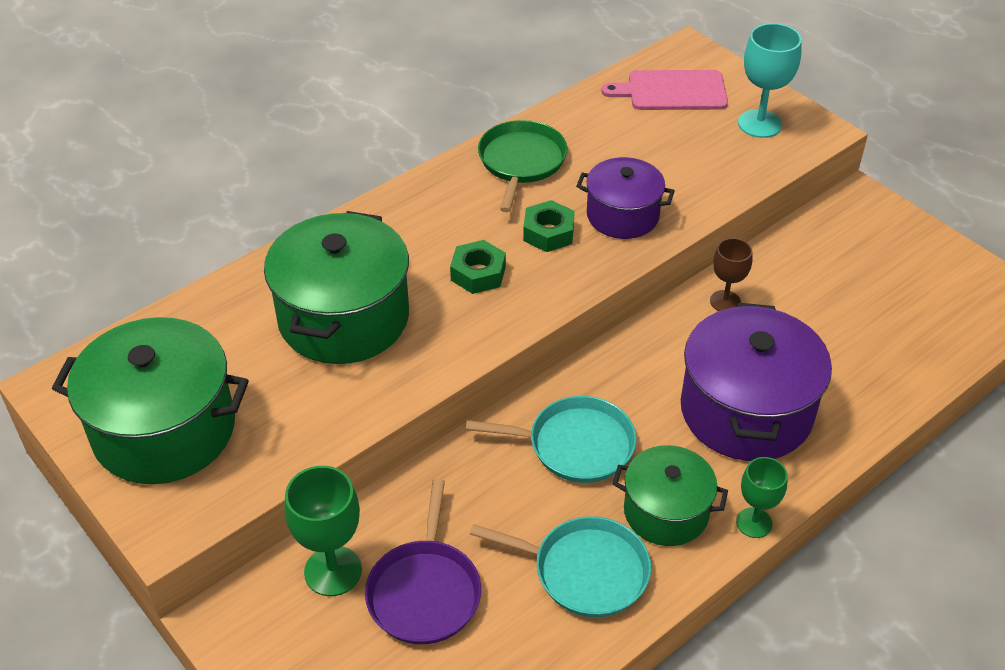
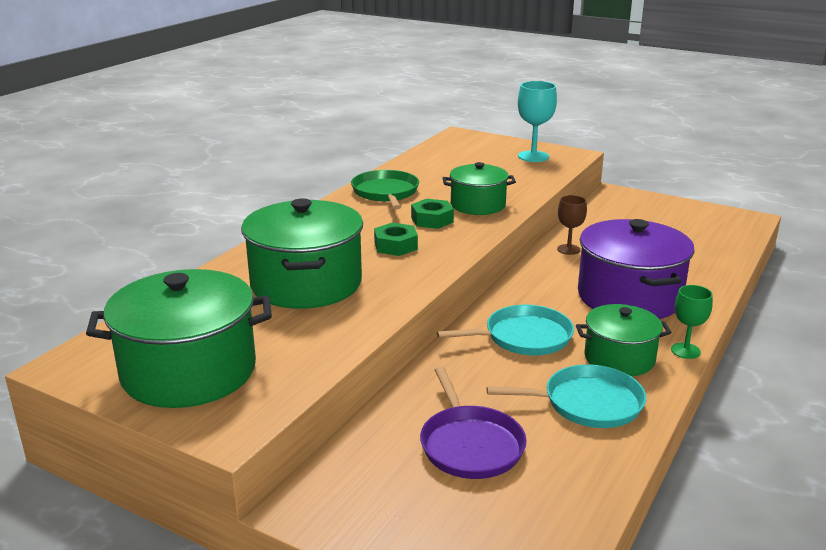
camera: 20 degrees left, 20 degrees down
(333, 571) = (382, 450): green goblet -> none
(622, 215) = (478, 205): purple pot -> green pot
(672, 91) = (464, 151): pink cutting board -> none

